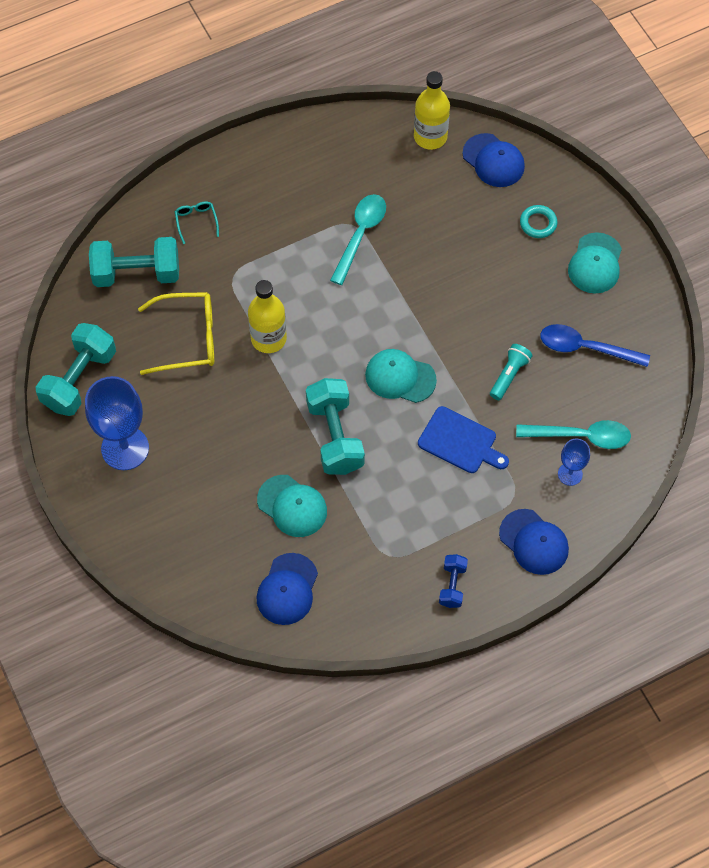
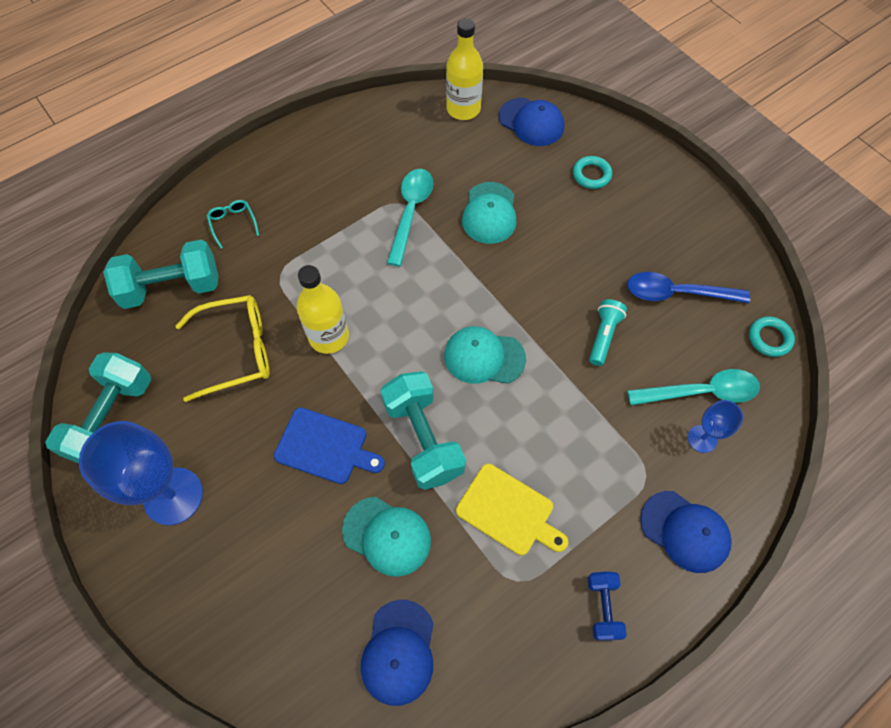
camera: 10 degrees left, 0 degrees up
(394, 504) = (509, 511): none -> yellow cutting board
(460, 441) = (568, 421): blue cutting board -> blue cutting board (325, 446)
(595, 263) = (660, 205): turquoise cap -> turquoise cap (489, 213)
(656, 400) = (769, 338): none -> turquoise ring

